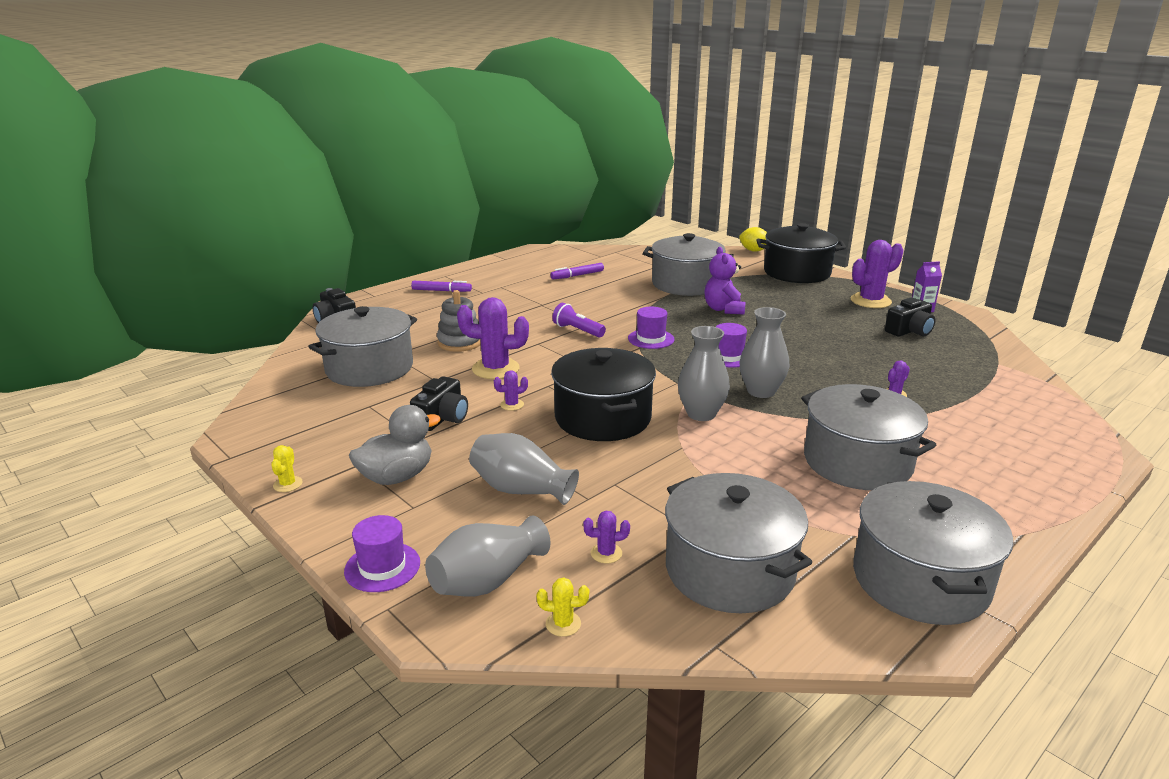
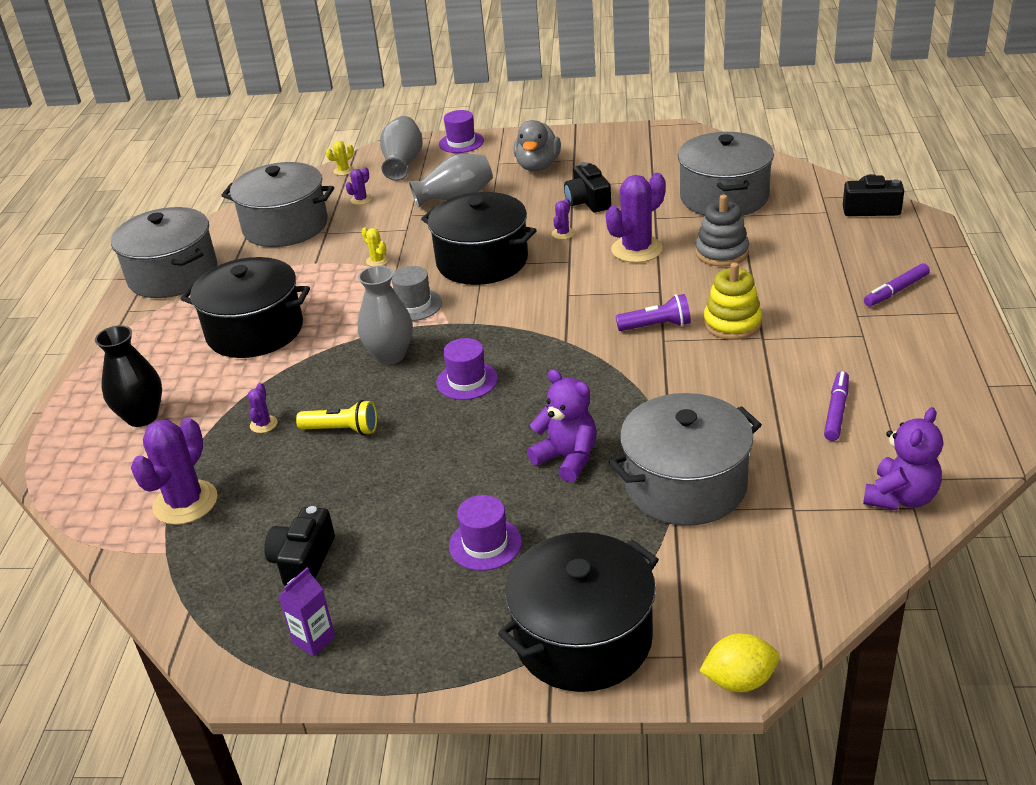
camera: 140 degrees right, 10 degrees up
(288, 484) = (585, 135): yellow cactus -> yellow cactus (377, 261)
(540, 314) = (732, 323): none -> yellow stacking toy
(614, 254) = (901, 497): none -> purple teddy bear
(651, 339) = (572, 359): purple hat -> purple hat (485, 544)
(701, 414) = (414, 305): grey vase -> grey hat
(838, 369) = (342, 430): none -> yellow flashlight
(857, 462) = (255, 331): grey pot -> black pot
(870, 301) = (401, 615): purple cactus -> purple cactus (185, 503)
(1000, 442) = (142, 416): none -> black vase

